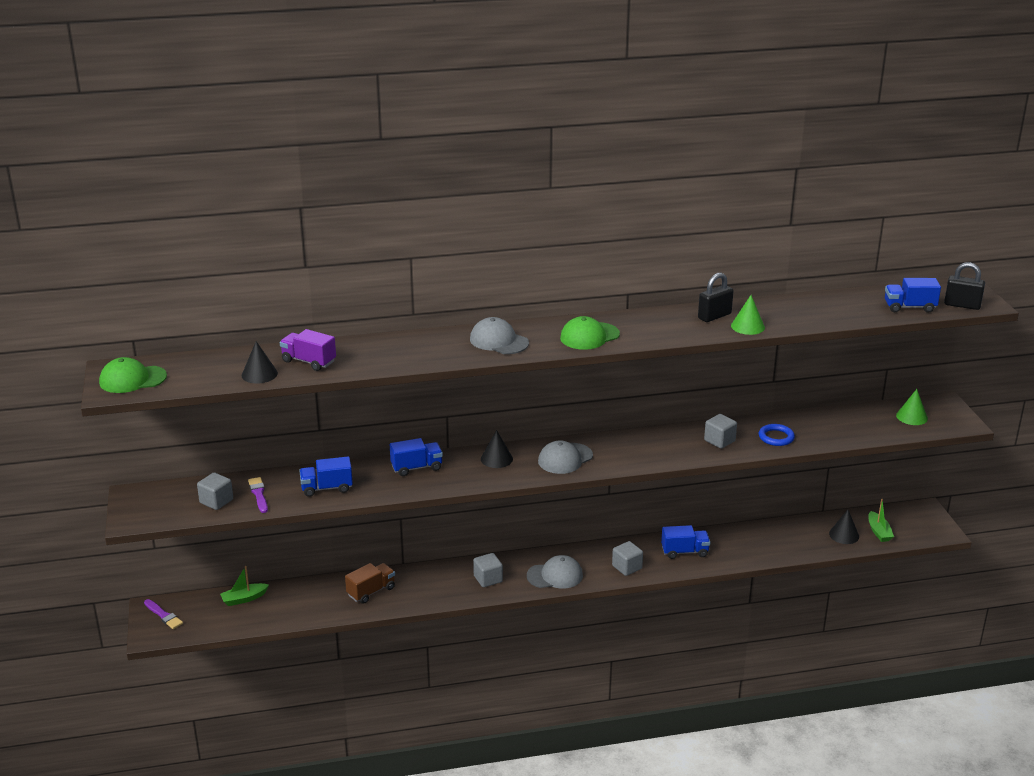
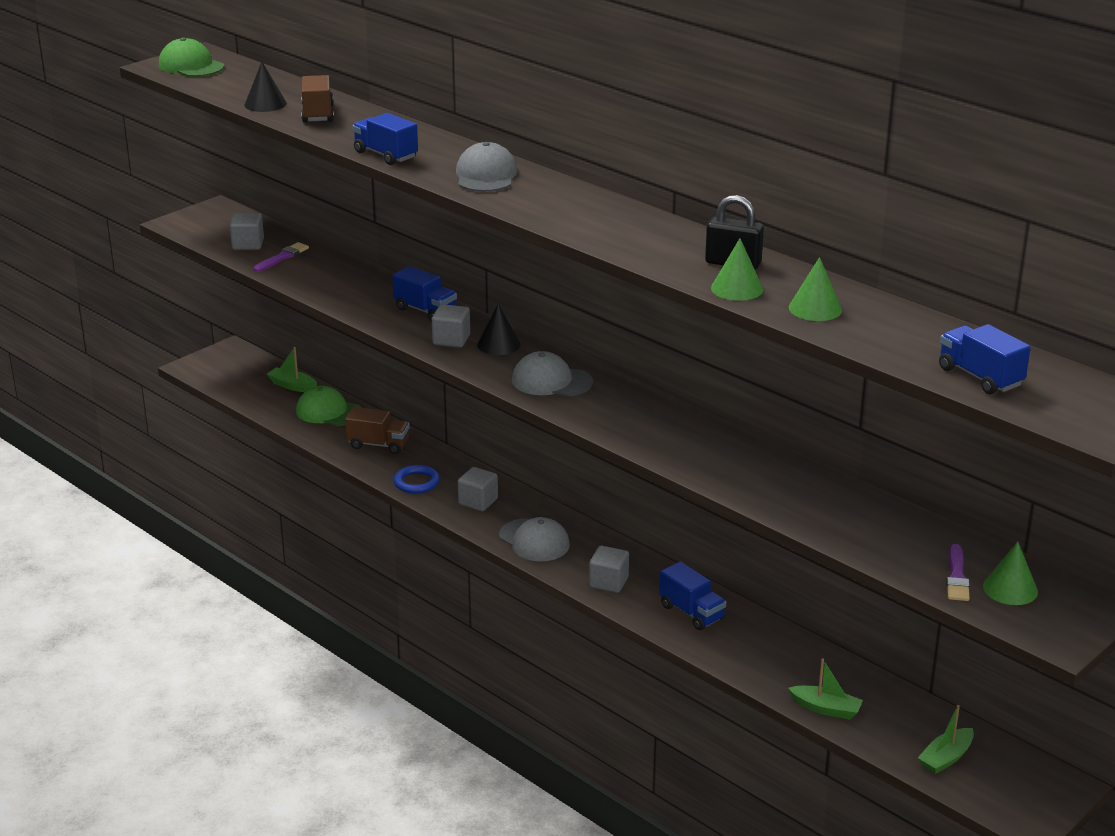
camera: 55 degrees right, 0 degrees up
(163, 615) = (226, 360): purple brush -> purple brush (956, 577)
(308, 361) = (317, 114): purple truck -> brown truck
(327, 488) = (331, 283): blue truck -> blue truck (385, 155)
(589, 336) = (567, 213): green cap -> green cap (329, 412)
(719, 441) = (728, 462): grey cube -> grey cube (451, 340)
(776, 437) = (794, 499): blue ring -> blue ring (416, 482)
(794, 316) = (815, 308): none -> green cone
(810, 548) = (826, 709): none -> green boat
(844, 535) = (896, 729): black cone -> none
(962, 305) = (1057, 413): black padlock -> none

